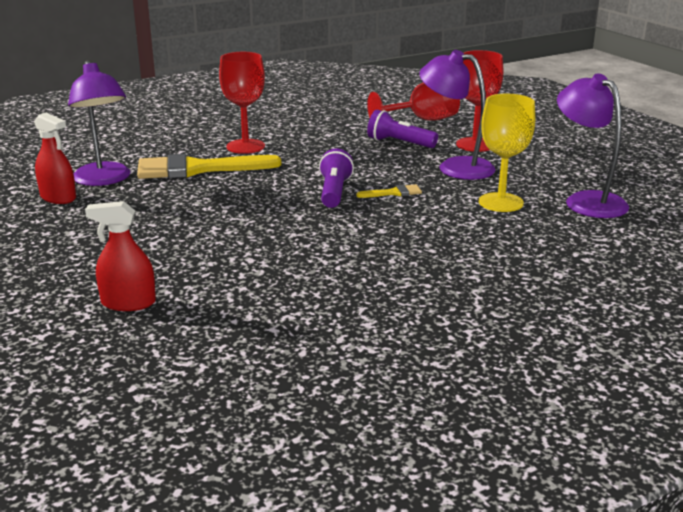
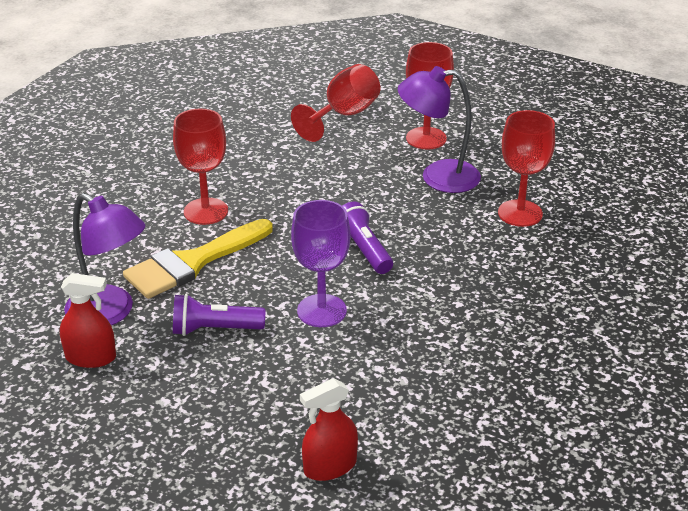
camera: 30 degrees left, 10 degrees up
(252, 216) = (321, 311): none -> purple goblet
(394, 193) = (418, 232): yellow brush -> none
(399, 143) = (354, 158): purple flashlight -> purple flashlight (214, 329)
(501, 202) = (520, 213): yellow goblet -> red goblet
(586, 201) = (585, 187): purple lamp -> none

